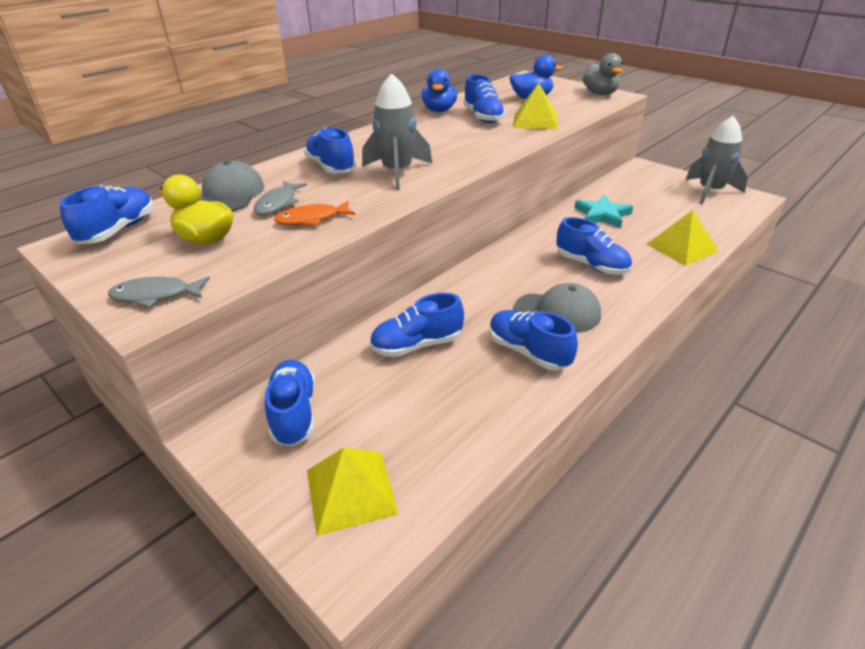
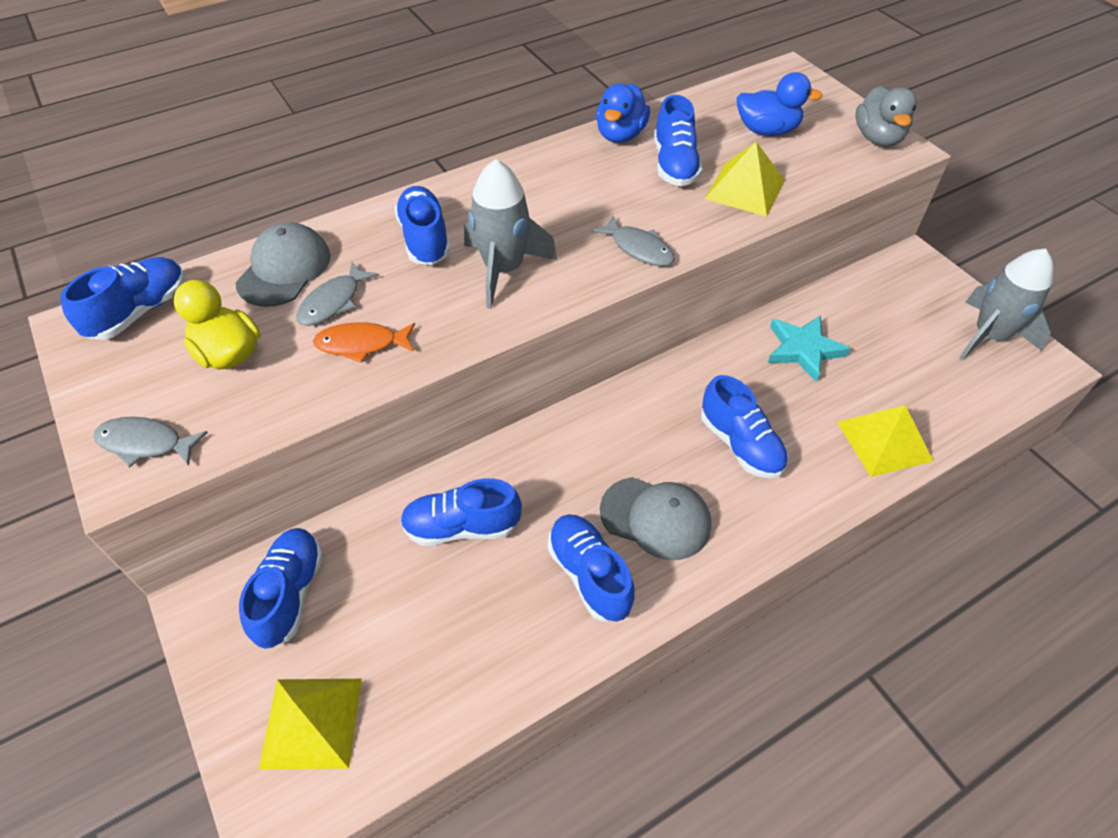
camera: 15 degrees right, 15 degrees up
(484, 152) = (638, 248): none -> grey fish

